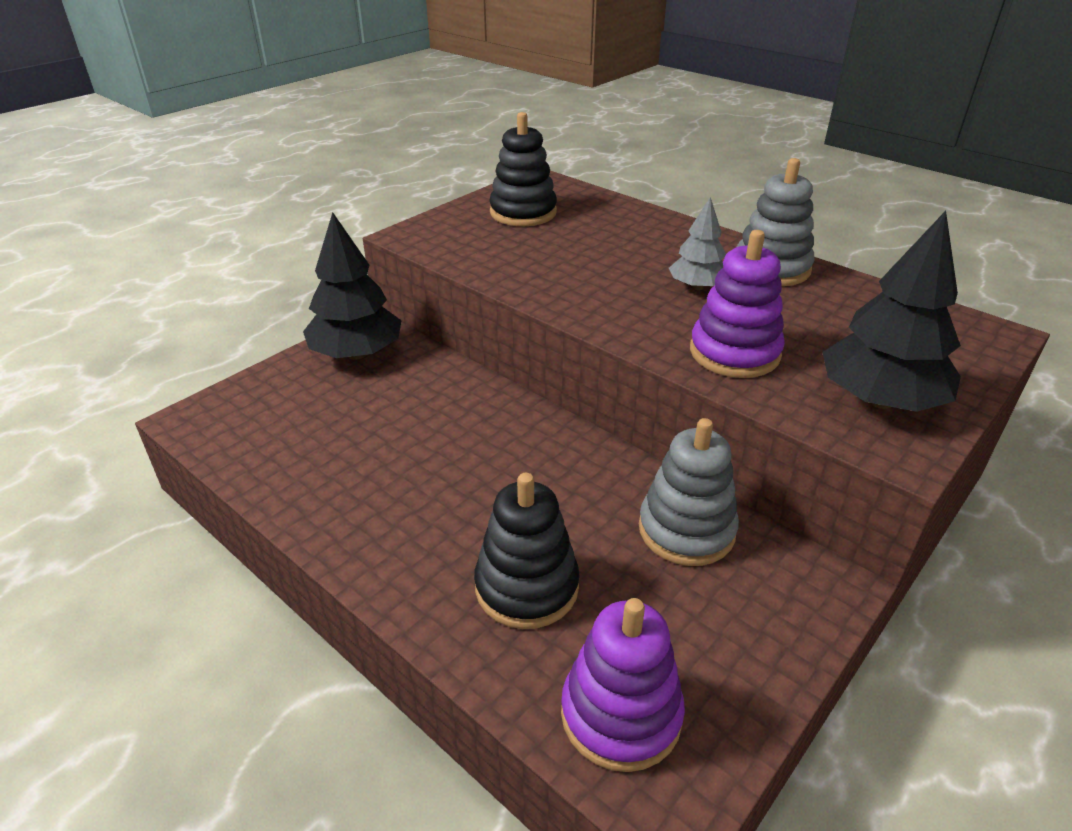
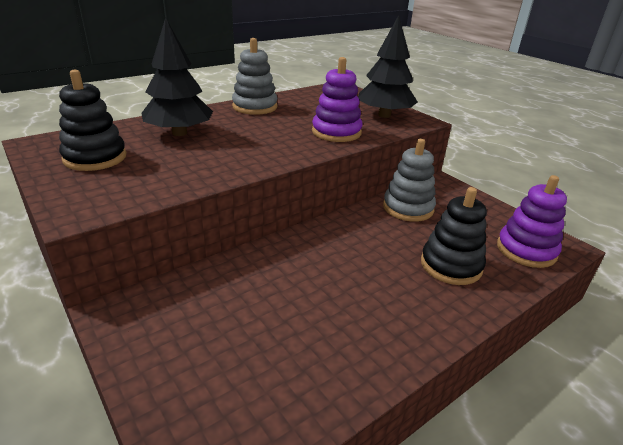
camera: 80 degrees left, 5 degrees down
(356, 353) = (154, 324): black tree -> black tree (179, 133)
(697, 287) = (262, 126): grey tree -> none

